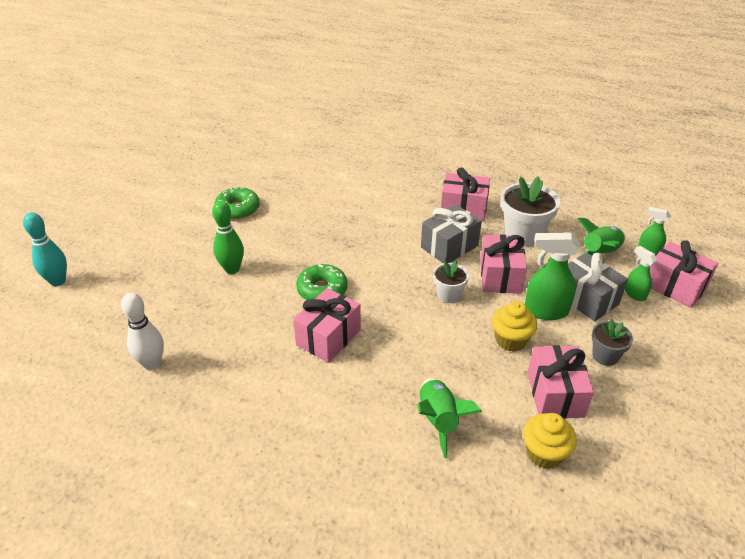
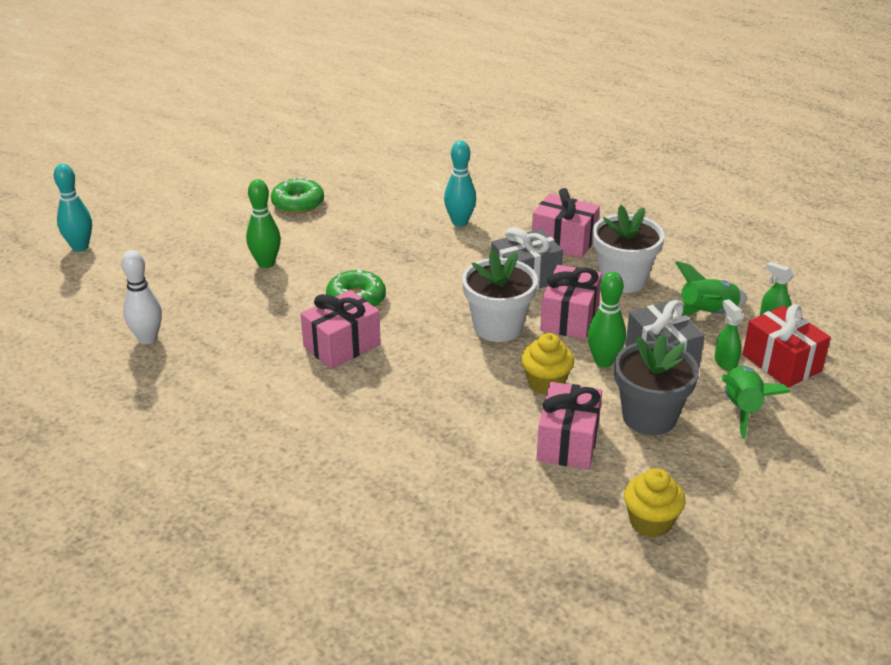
camera: 15 degrees right, 5 degrees down
(376, 205) = (459, 222): none -> turquoise bowling pin
(438, 420) = (424, 442): green rocket -> green rocket (742, 409)
(448, 295) = (498, 327): white flower pot -> white flower pot, size x1.76
(544, 453) = (523, 493): yellow cupcake -> yellow cupcake (650, 522)
(545, 311) = (603, 361): green spray bottle -> green bowling pin
(605, 356) = (649, 417): grey flower pot -> grey flower pot, size x1.76
(674, 286) = (781, 363): pink gift -> red gift

